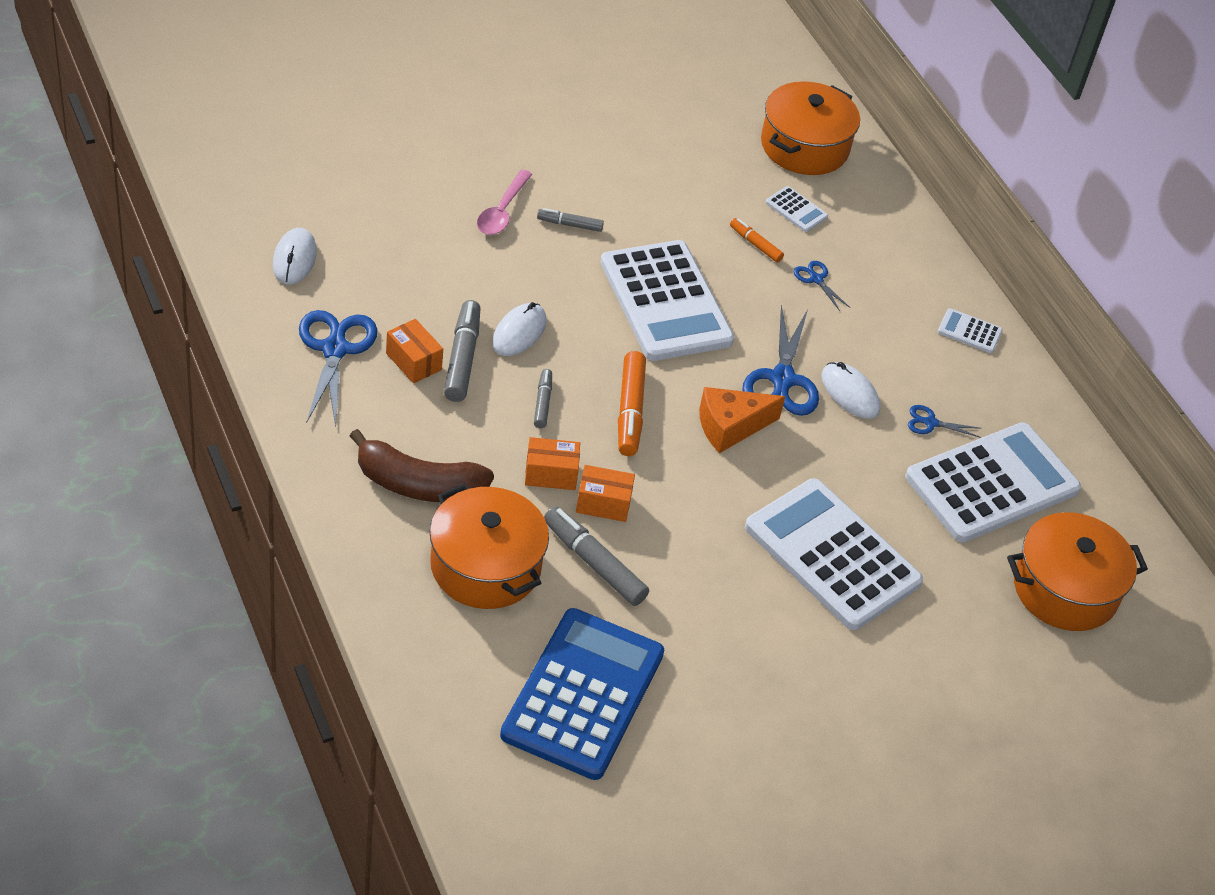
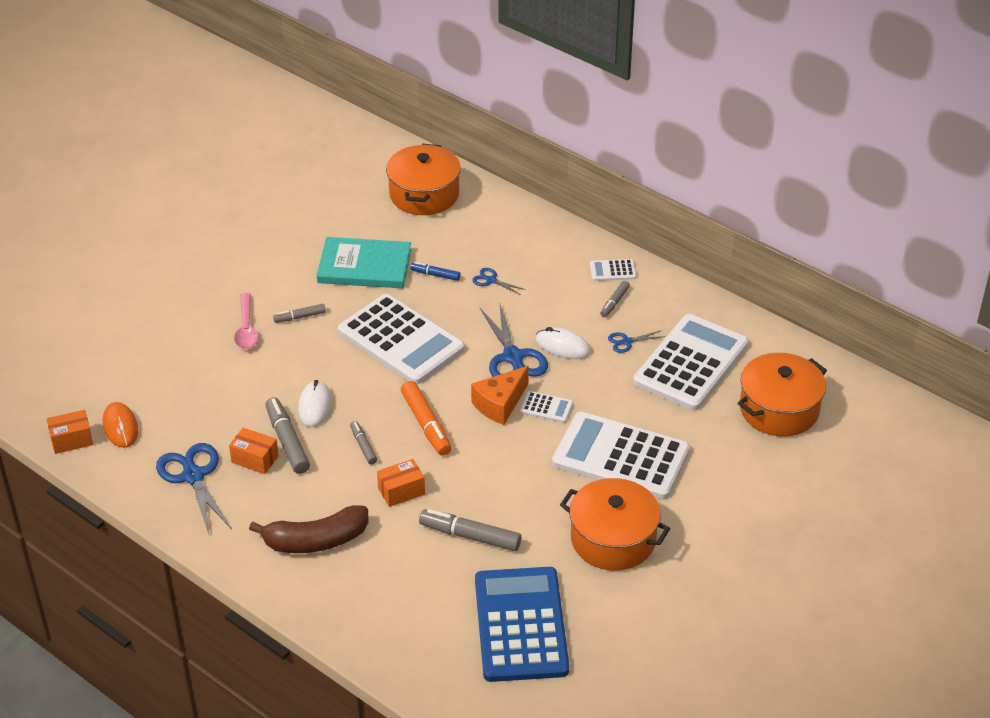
camera: 20 degrees left, 5 degrees down
(294, 259) = (120, 427): white mouse -> orange mouse
(485, 566) = (399, 573): orange pot -> orange pot (613, 539)
(603, 503) = (450, 494): orange box -> orange box (71, 440)
(680, 199) = (364, 266): none -> turquoise book
(755, 244) = (435, 275): orange marker -> blue marker
(796, 210) = (447, 240): white calculator -> white calculator (546, 407)
(946, 370) = (614, 302): none -> grey marker

